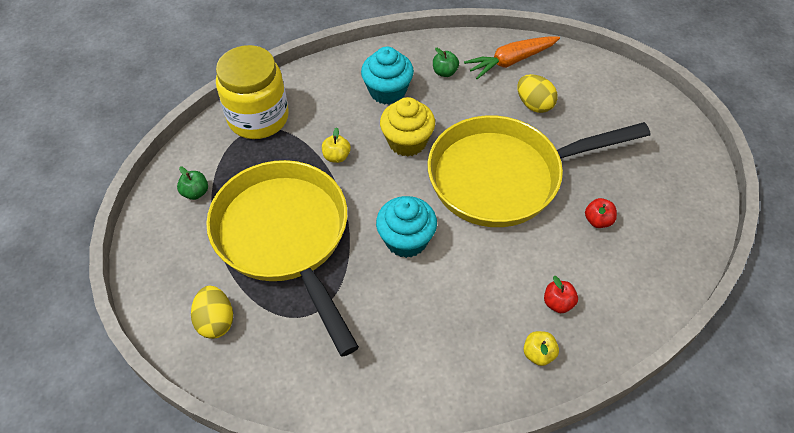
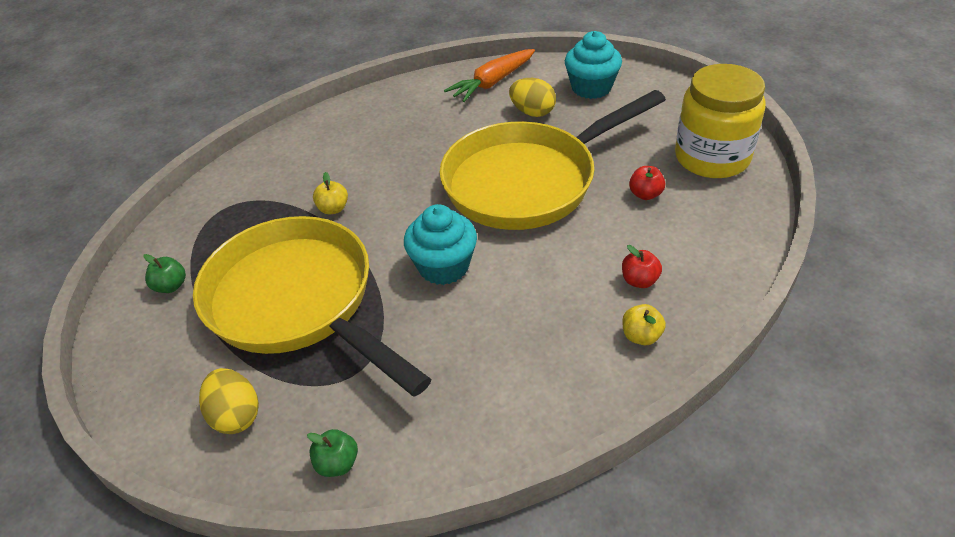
camera: 15 degrees left, 10 degrees down
(258, 118) = (228, 195): yellow jar -> yellow jar (712, 158)
(387, 91) = (370, 137): turquoise cupcake -> turquoise cupcake (591, 88)
(407, 142) = (409, 176): yellow cupcake -> none
(445, 72) = (426, 107): green apple -> green apple (337, 463)

